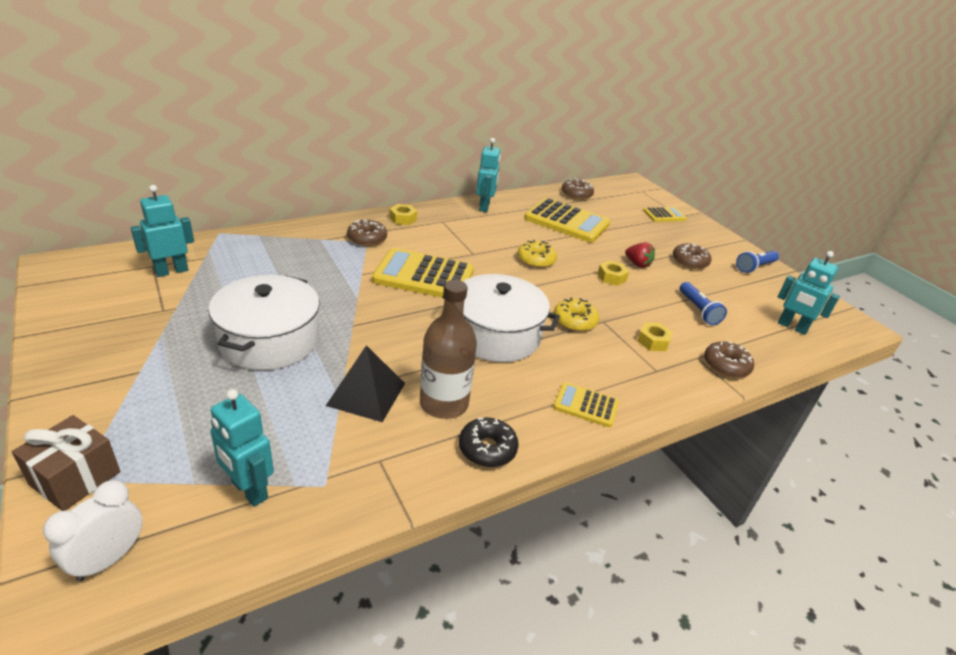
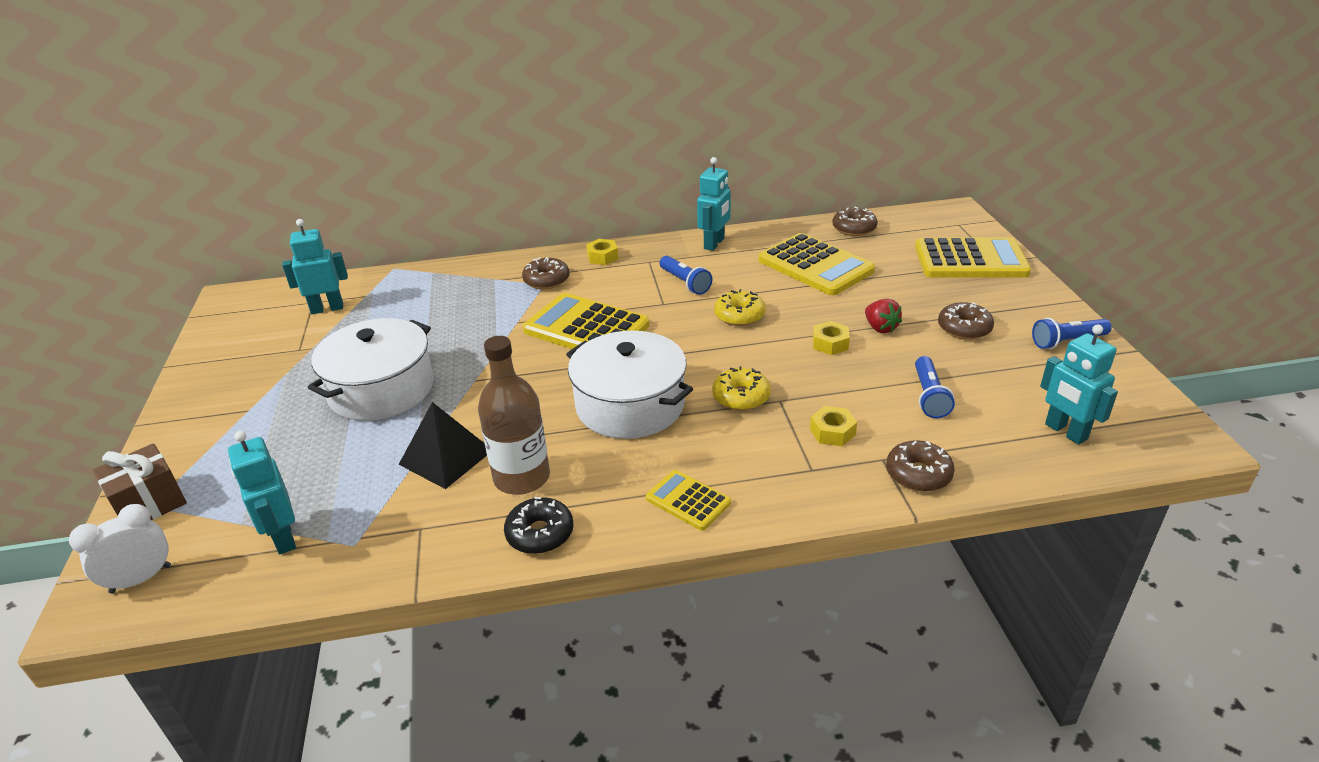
camera: 25 degrees right, 0 degrees up
(480, 237) = (685, 283): none -> blue flashlight
(664, 215) = (970, 260): yellow calculator -> yellow calculator, size x1.92

